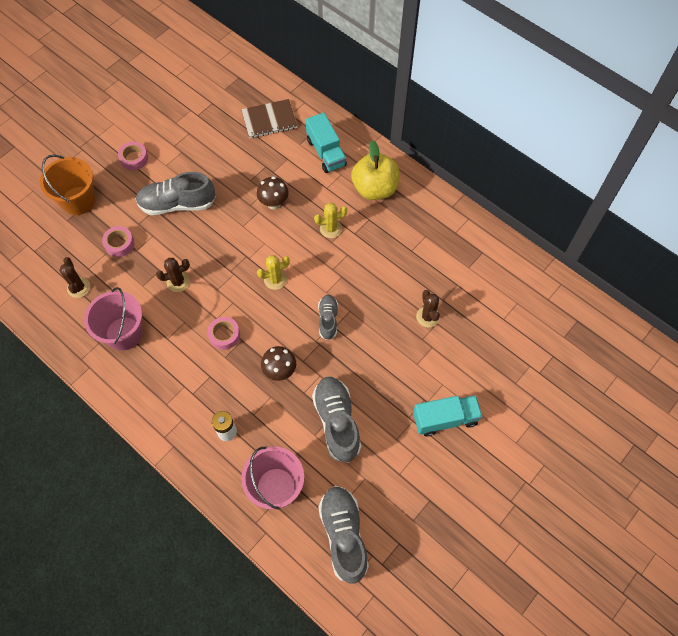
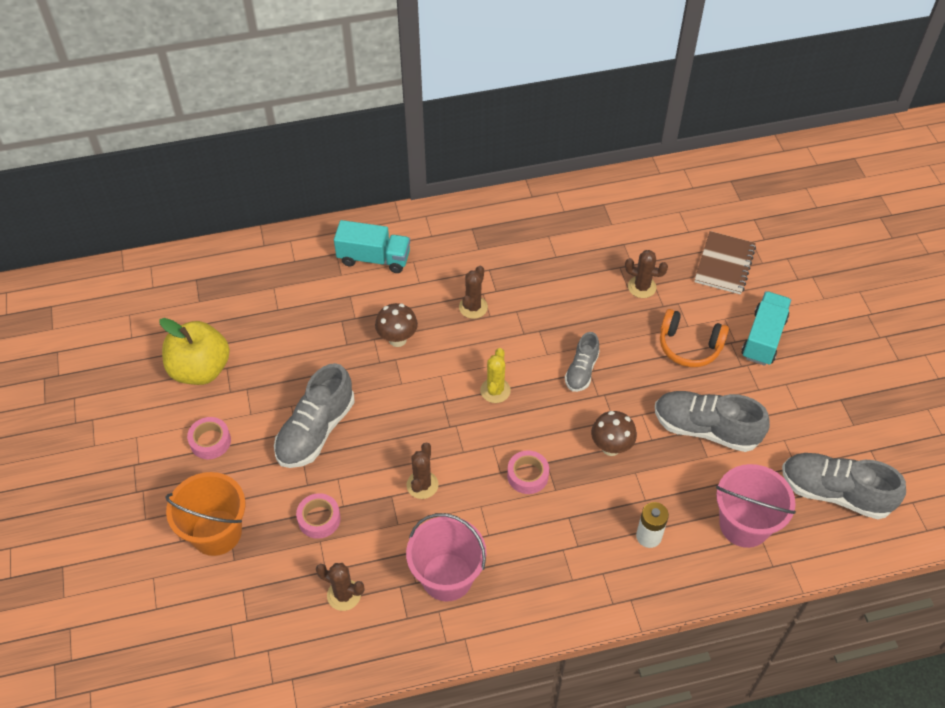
camera: 55 degrees left, 10 degrees down
(269, 120) = (283, 283): brown notebook -> brown notebook (724, 264)
(328, 320) = (581, 371): grey shoe -> grey shoe turned 105 degrees counterclockwise
(331, 228) = (473, 307): yellow cactus -> brown cactus
(374, 188) = (456, 244): yellow apple -> yellow apple (200, 369)
(399, 374) = (689, 346): none -> orange headphones

